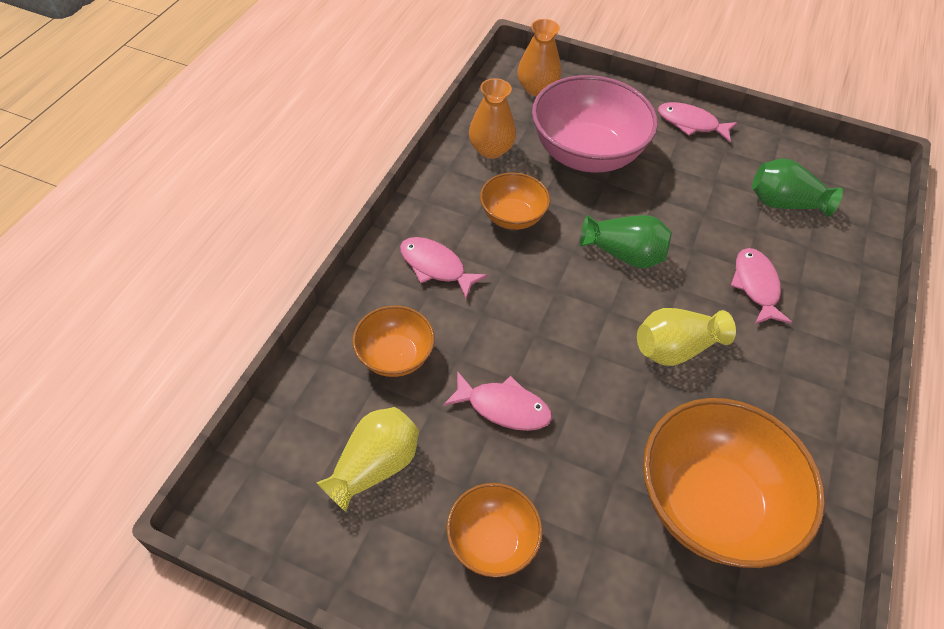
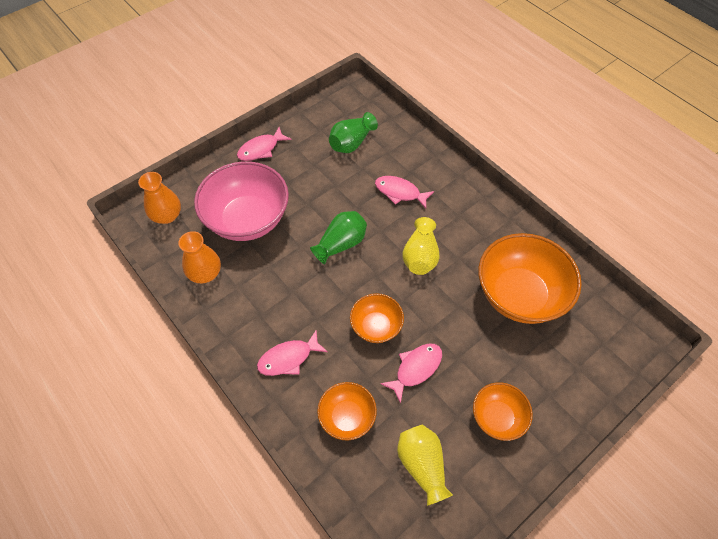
camera: 60 degrees left, 5 degrees up
(512, 217) = (274, 290): orange bowl -> orange bowl (376, 326)

